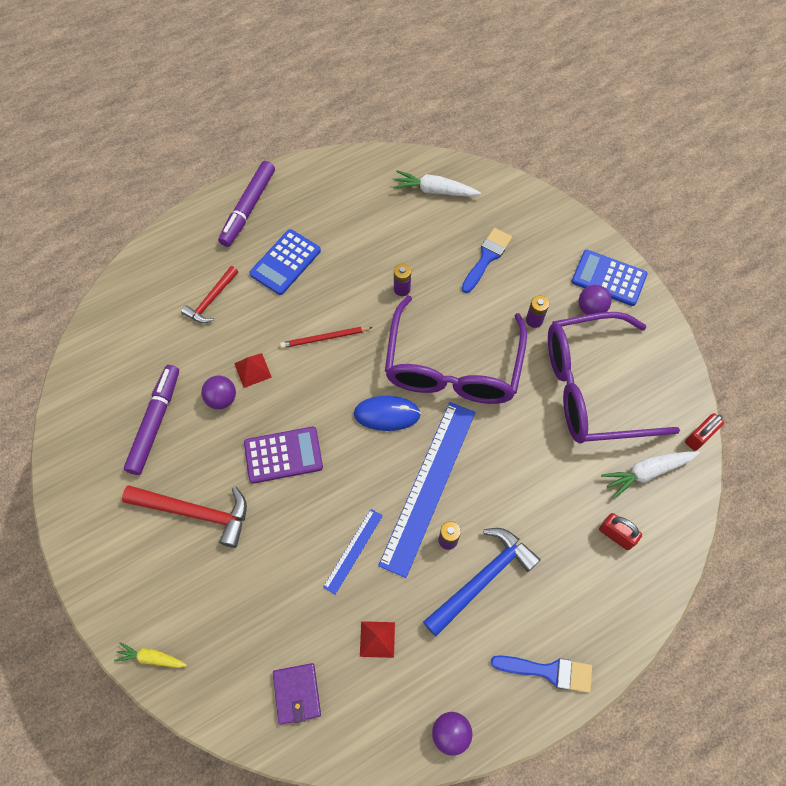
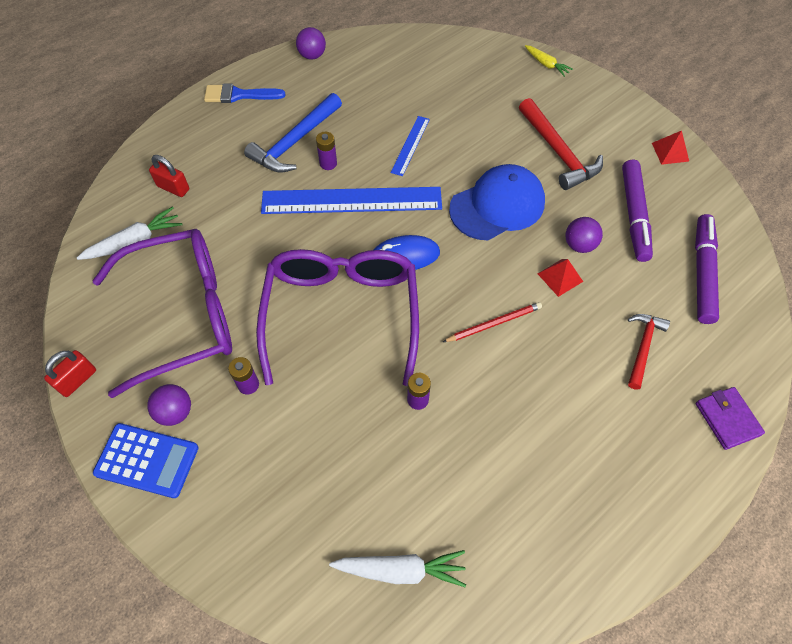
camera: 170 degrees right, 5 degrees down
(152, 658) = (546, 64): yellow carrot -> yellow carrot turned 45 degrees clockwise
(195, 512) = (558, 152): red hammer -> red hammer turned 120 degrees counterclockwise
(248, 208) = (659, 488): purple marker -> purple marker (702, 273)
(283, 455) = (497, 205): purple calculator -> blue cap
(285, 262) = (575, 412): blue calculator -> none
(297, 693) = (430, 60): purple wallet -> purple wallet (727, 419)
(377, 639) = (377, 95): red pyramid -> red pyramid (670, 152)
(428, 486) = (351, 200): blue ruler -> blue ruler turned 75 degrees clockwise
(487, 257) = (312, 464): blue brush -> none
(699, 436) = (72, 283): red padlock -> red padlock (77, 380)

